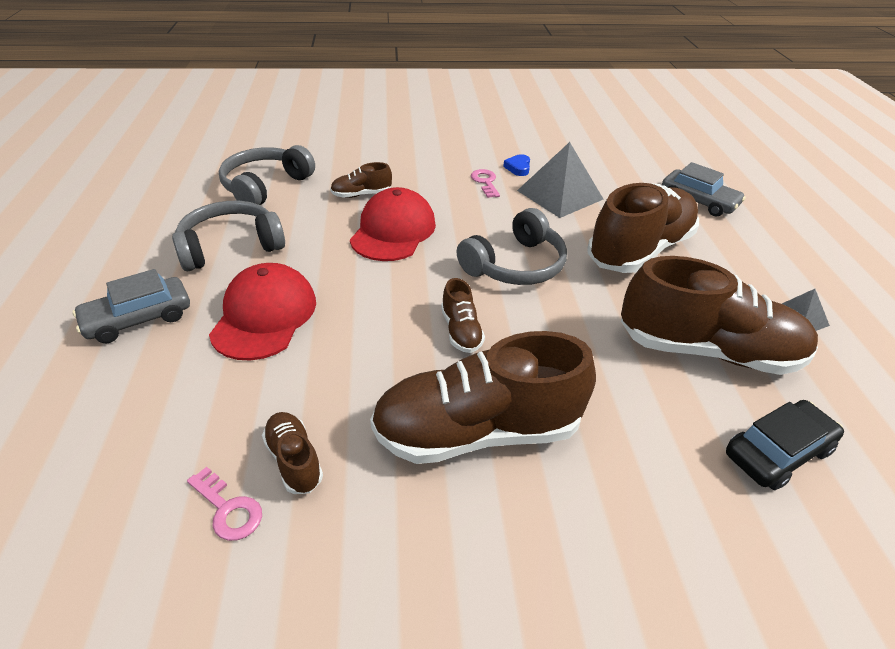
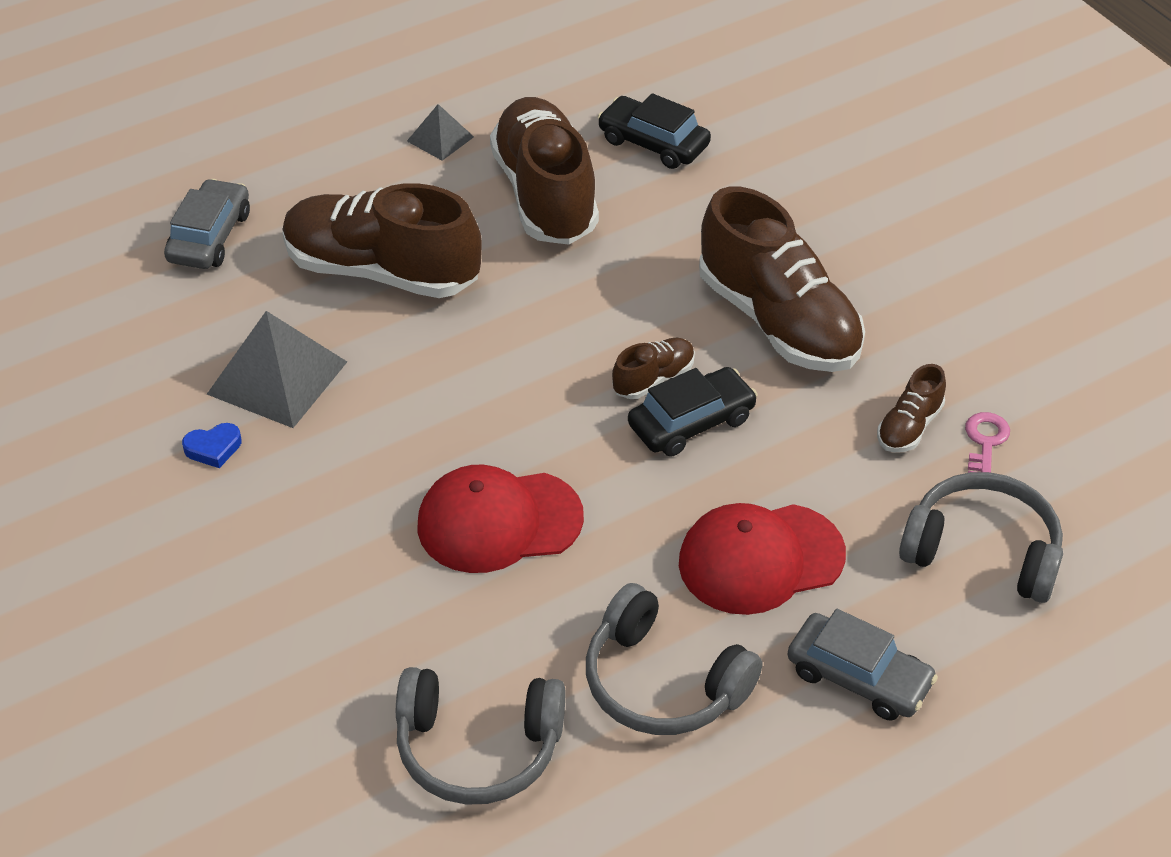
camera: 115 degrees left, 5 degrees up
(361, 194) = (423, 606): brown shoe -> none
(405, 333) = (691, 422): none -> black car
(485, 182) = (288, 472): pink key -> none
(515, 265) = (495, 373): grey headphones -> grey headphones (983, 551)

